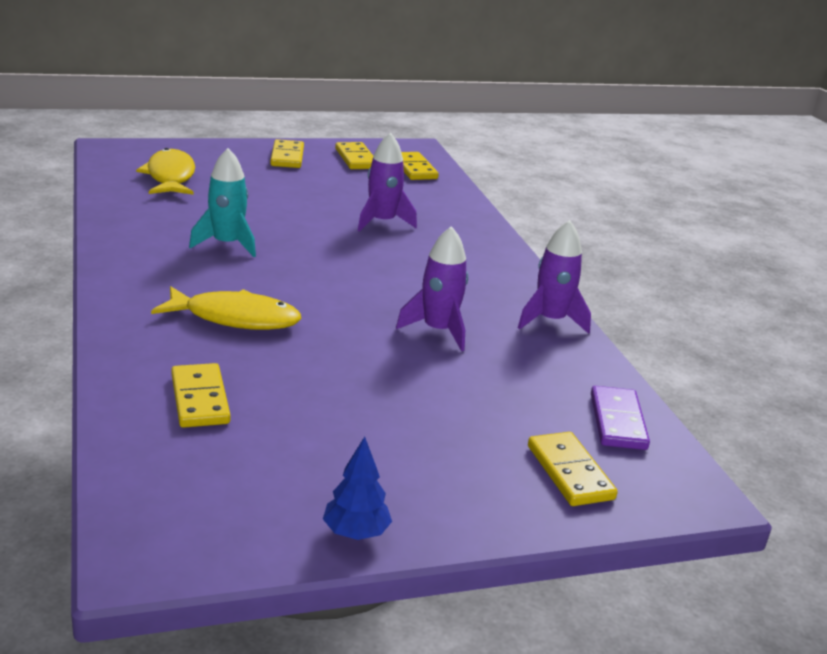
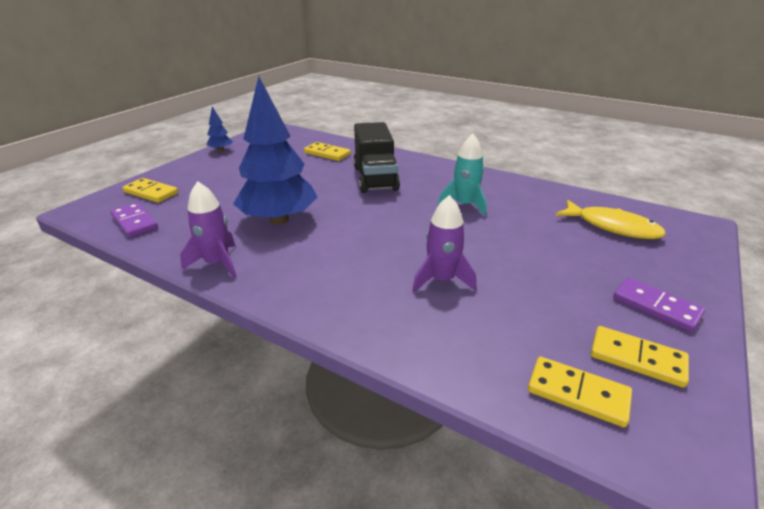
camera: 140 degrees right, 5 degrees up
(235, 318) = (375, 178): yellow fish -> black truck
(287, 157) = (656, 307): yellow domino -> purple domino
(438, 330) = (279, 220): purple rocket -> blue tree

